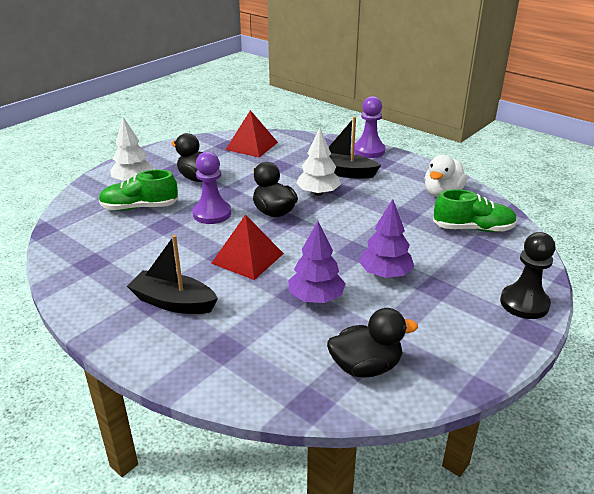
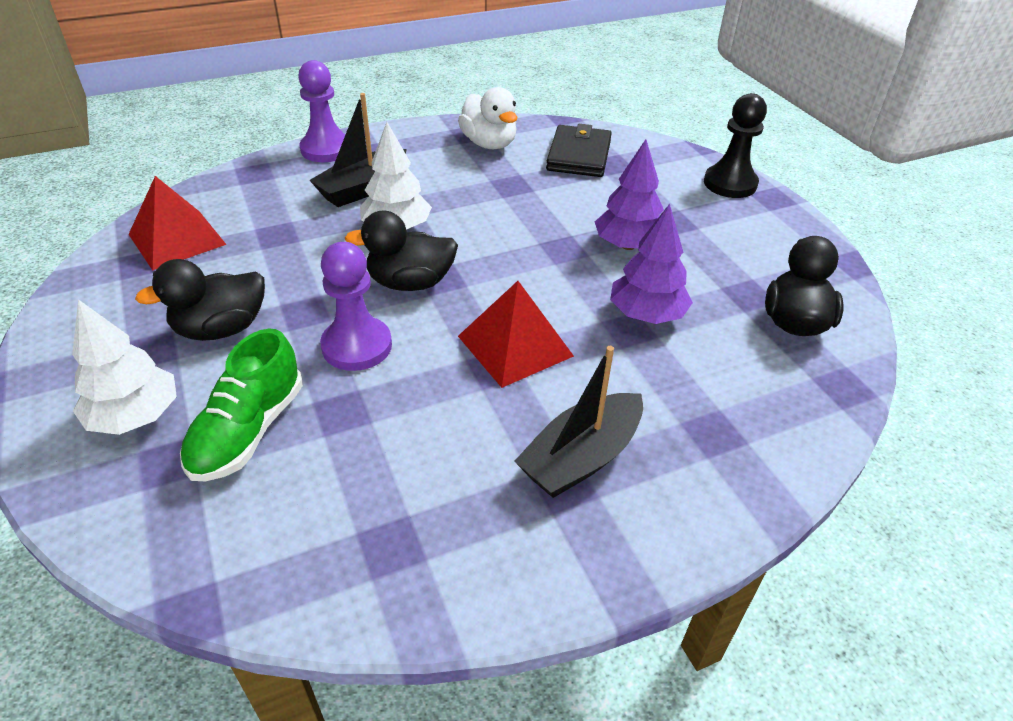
camera: 65 degrees left, 10 degrees up
(473, 229) = (579, 155): green shoe -> black wallet

